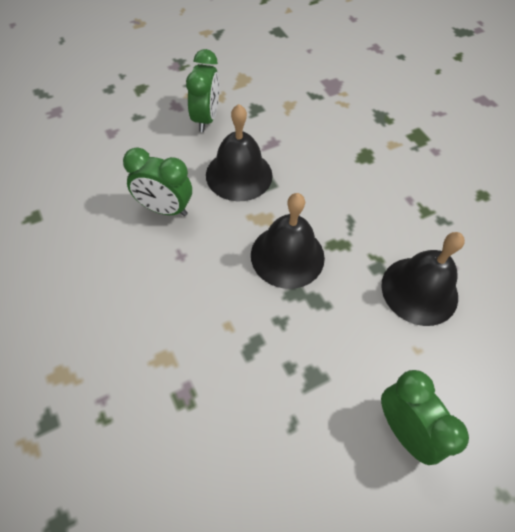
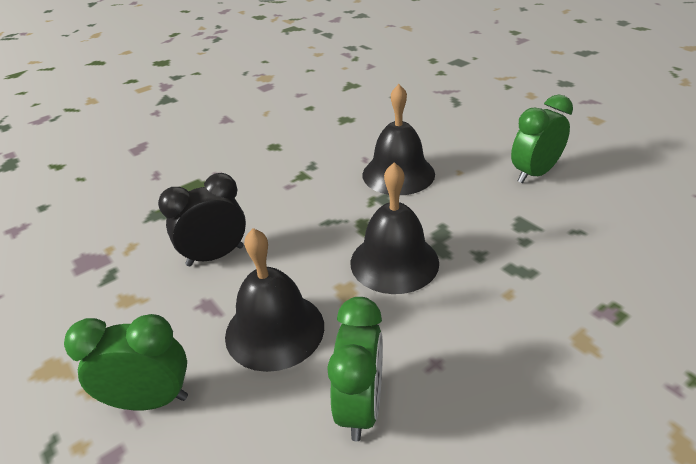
camera: 95 degrees left, 20 degrees down
(322, 147) = (215, 256): none -> black clock

